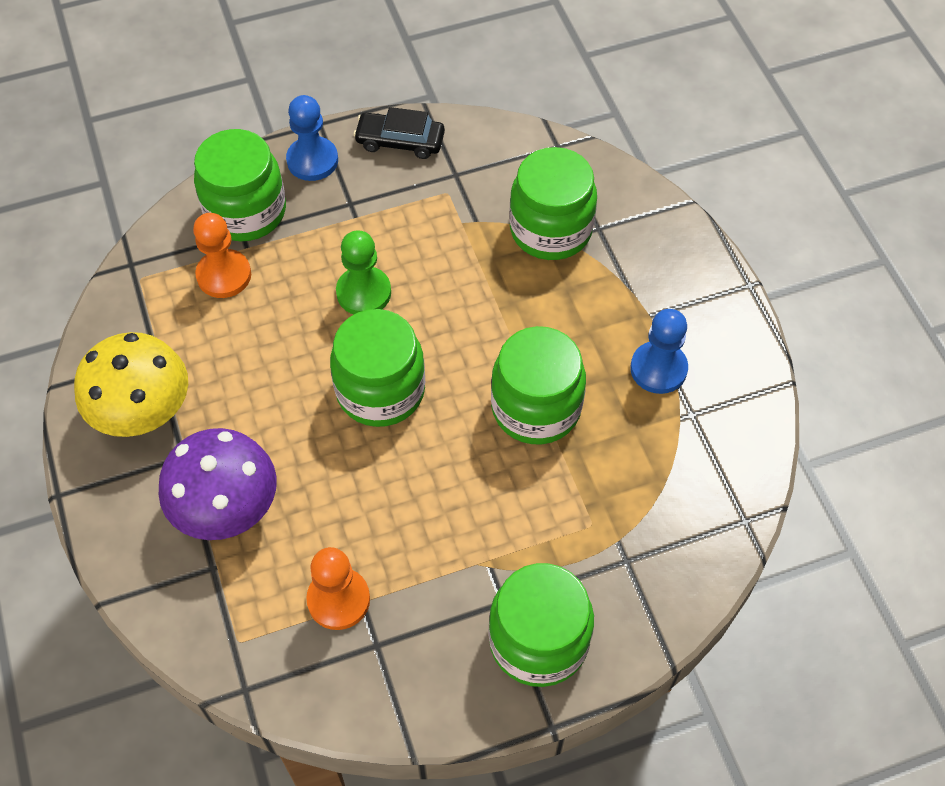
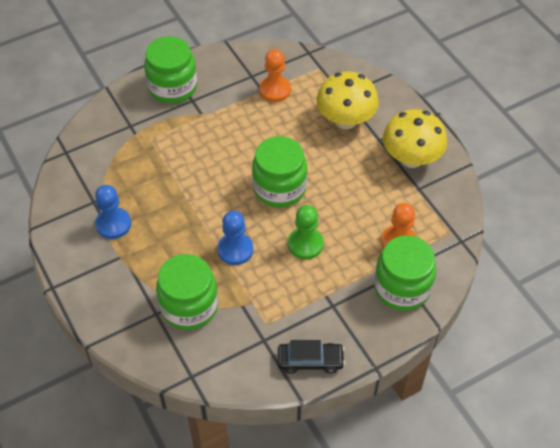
camera: 170 degrees right, 5 degrees down
(226, 508) = (345, 120): purple mushroom -> yellow mushroom
(312, 160) = (370, 334): blue pawn -> blue pawn (235, 250)
(536, 408) = (186, 192): green jar -> none

